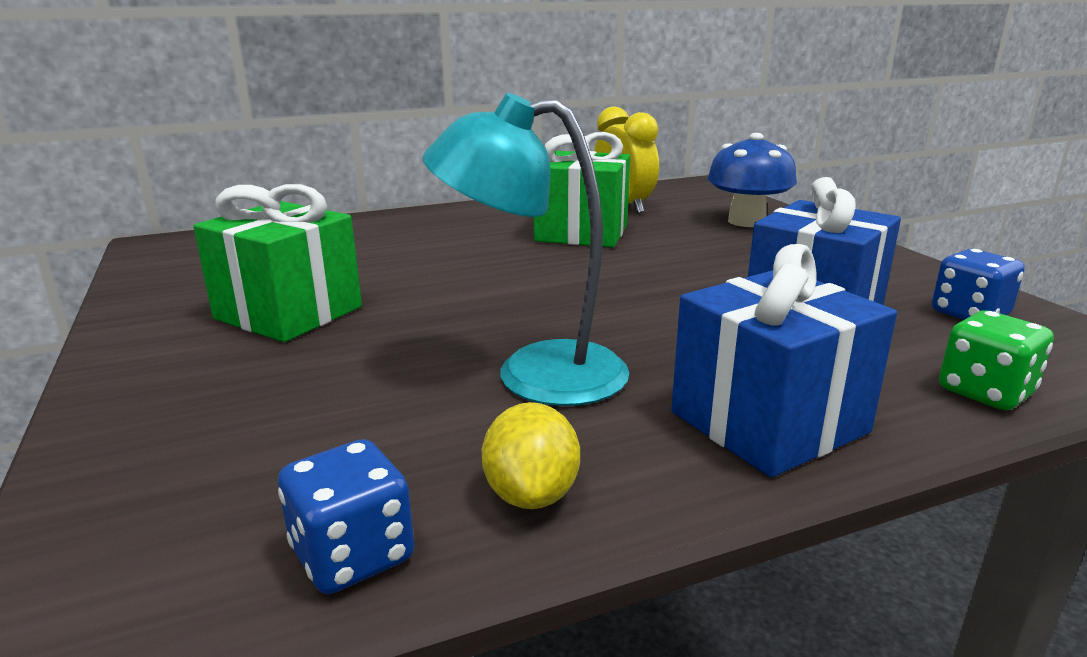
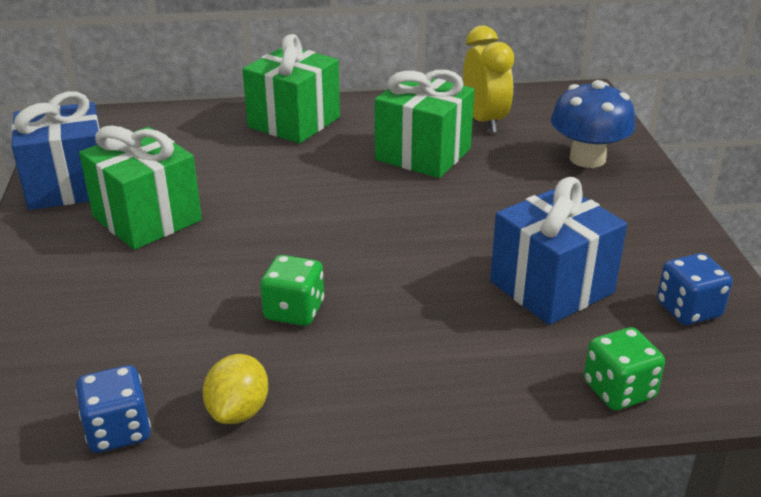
camera: 15 degrees right, 10 degrees up
(425, 223) = (294, 122): none -> green gift
(534, 373) = (294, 311): turquoise lamp -> green dice
(768, 422) = (431, 386): blue gift -> blue gift (68, 186)

